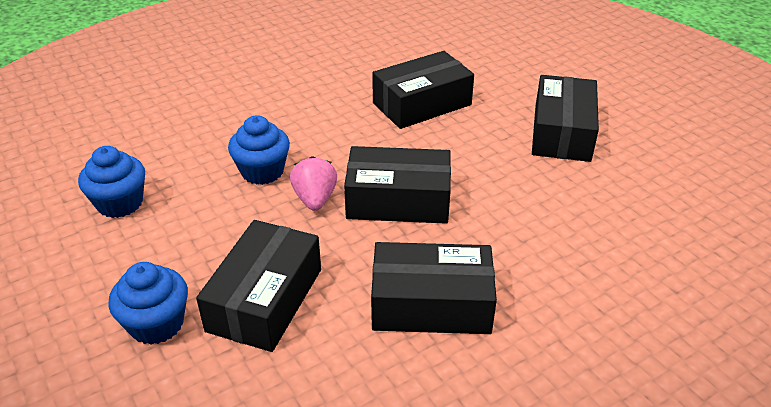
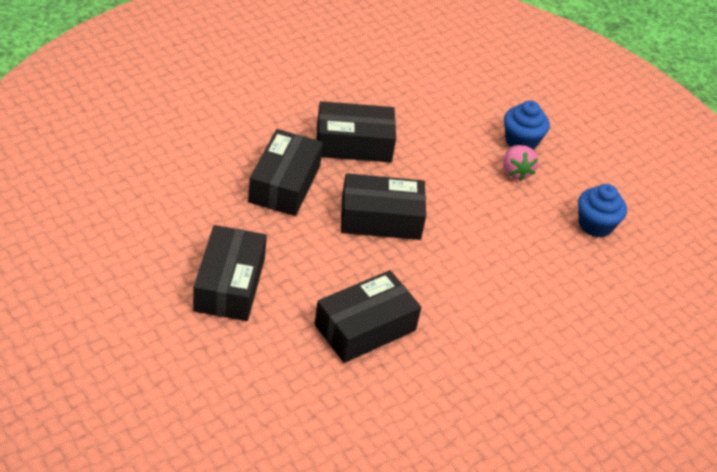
camera: 170 degrees right, 5 degrees up
(262, 171) = (497, 250): blue cupcake -> none
(265, 299) = (460, 151): black box -> black box (284, 184)
(315, 199) = (446, 222): pink strawberry -> pink strawberry (515, 172)

